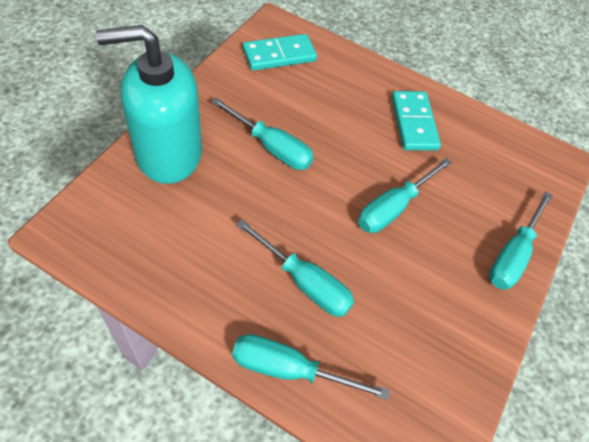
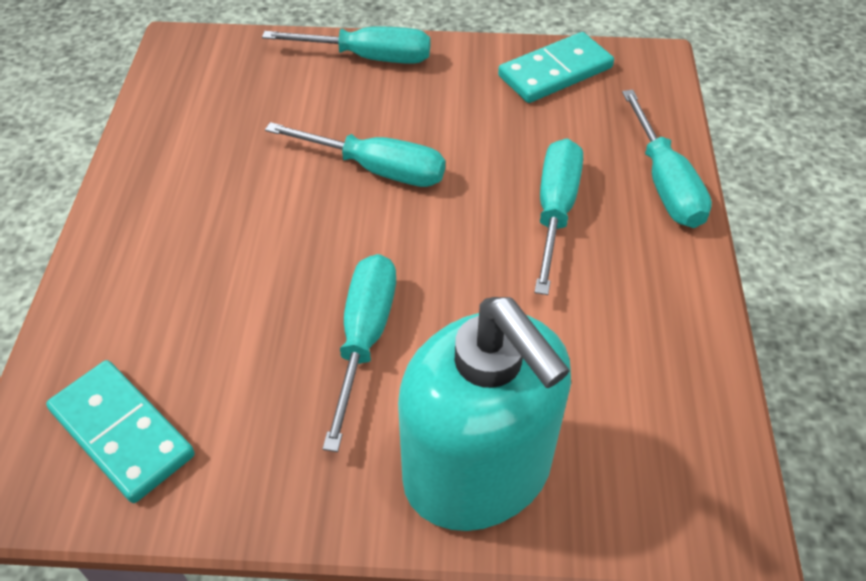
camera: 110 degrees left, 5 degrees down
(413, 123) = (198, 194): turquoise domino -> turquoise domino (555, 72)

